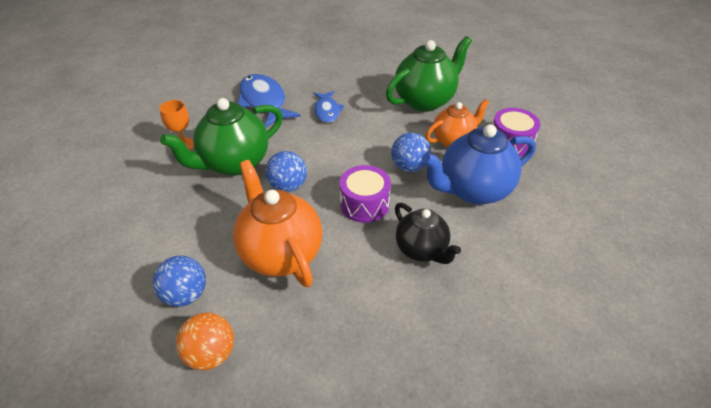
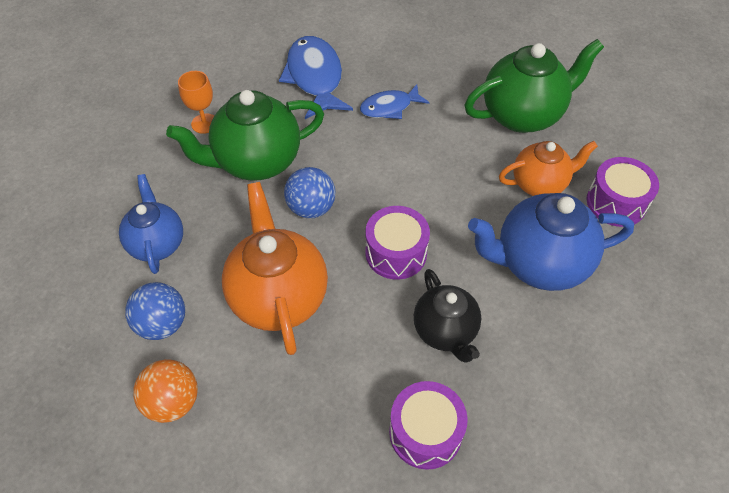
camera: 15 degrees right, 10 degrees up
(165, 235) = (157, 244): none -> blue teapot
(327, 111) = (389, 107): blue fish -> blue fish turned 60 degrees clockwise
(409, 167) = (468, 212): blue ball -> none
(433, 326) = (425, 432): none -> purple drum

